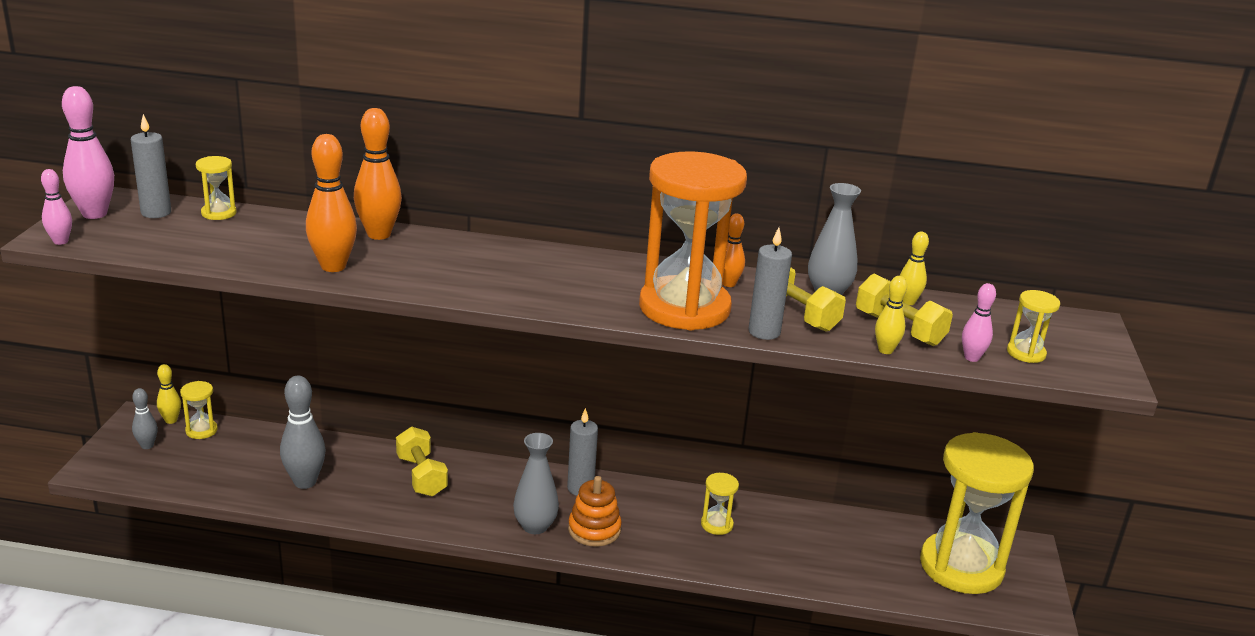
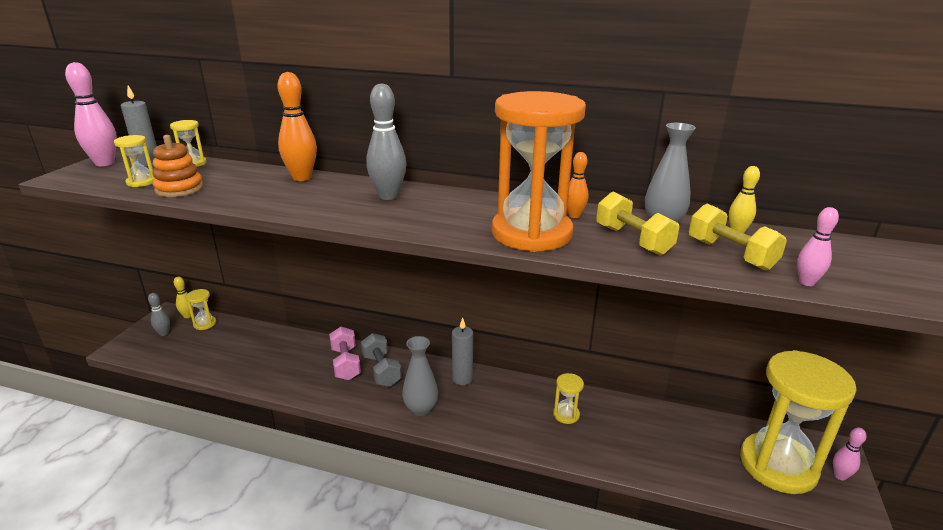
camera: 10 degrees right, 0 degrees up
(60, 241) = (64, 180): pink bowling pin -> pink bowling pin (840, 476)
(305, 482) = (260, 365): grey bowling pin -> grey bowling pin (388, 196)
(333, 266) = (253, 198): orange bowling pin -> none
(421, 476) = (346, 364): yellow dumbbell -> pink dumbbell
(472, 482) = (381, 370): none -> grey dumbbell
(594, 530) = (466, 414): orange stacking toy -> orange stacking toy (179, 189)
(764, 332) = (601, 254): grey candle -> none
(885, 350) = (718, 273): yellow bowling pin -> none
(1026, 353) = (862, 279): yellow hourglass -> yellow hourglass (141, 182)

